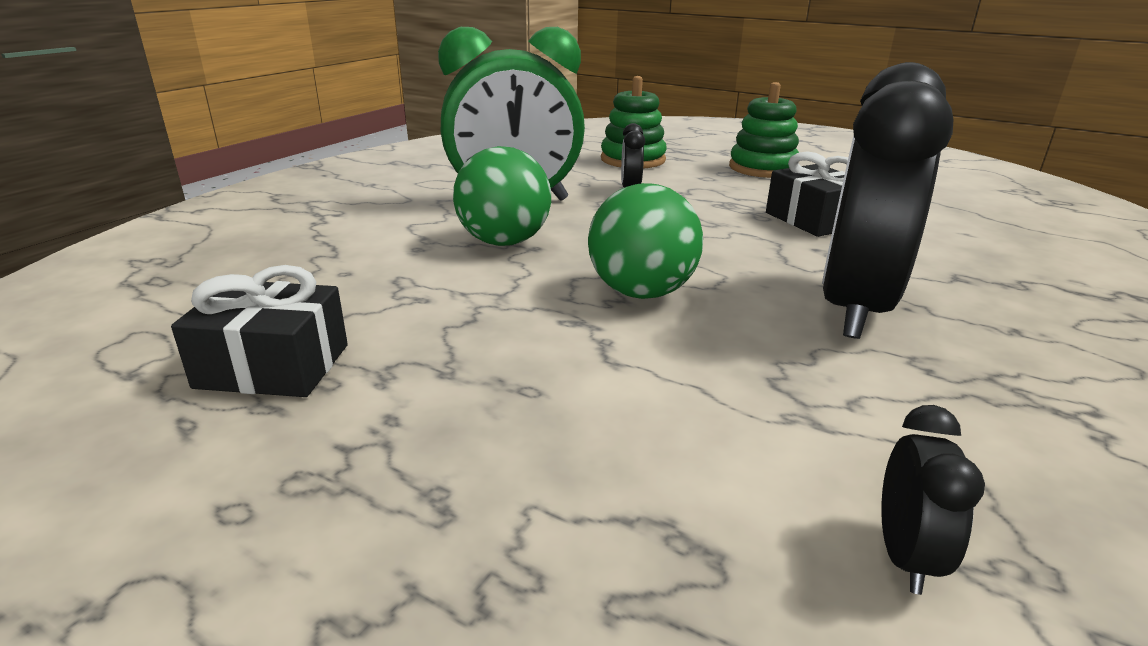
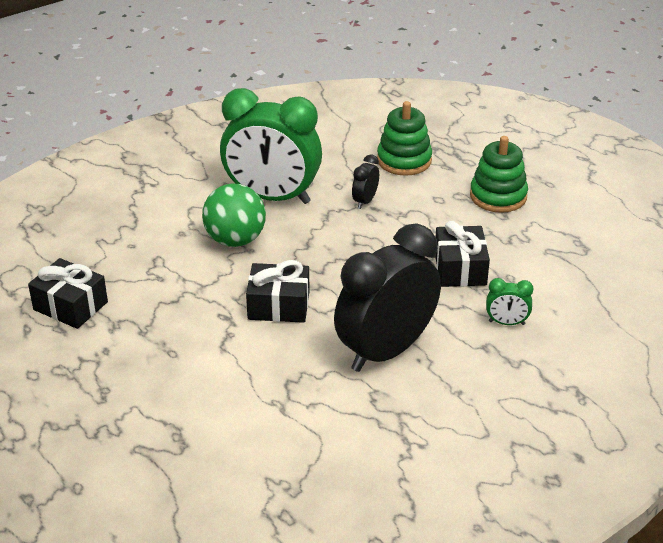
camera: 25 degrees right, 10 degrees up
(641, 292) = (278, 305): green ball -> black gift
(905, 556) = (250, 468): black clock -> none
(941, 252) = (506, 323): none -> green clock

